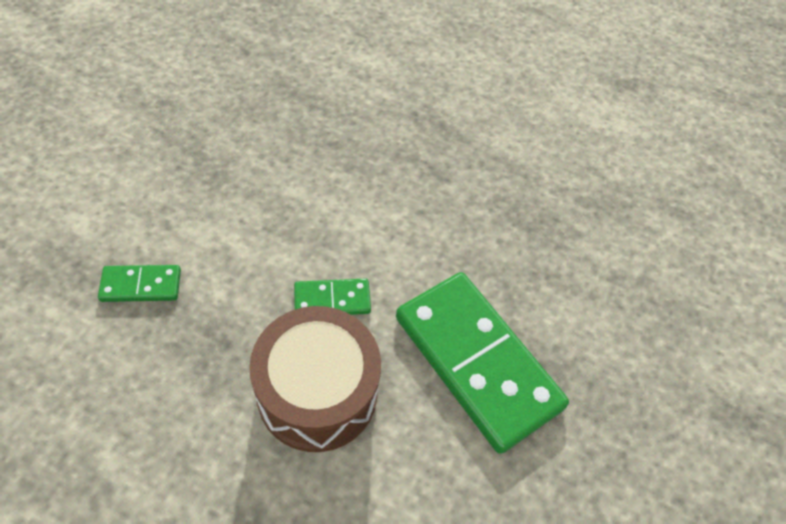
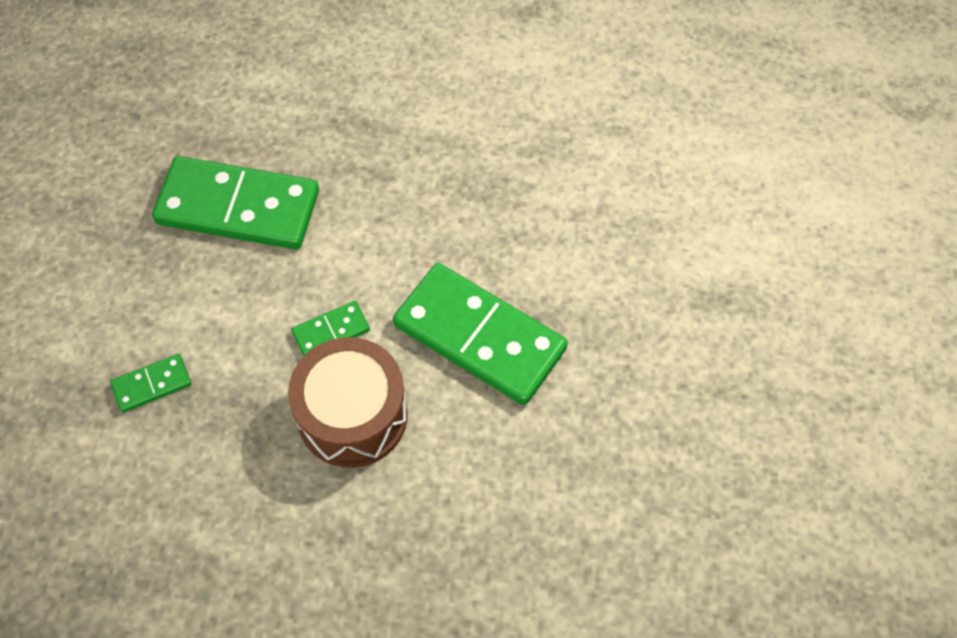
camera: 15 degrees left, 5 degrees up
(297, 156) = (238, 207): none -> green domino

